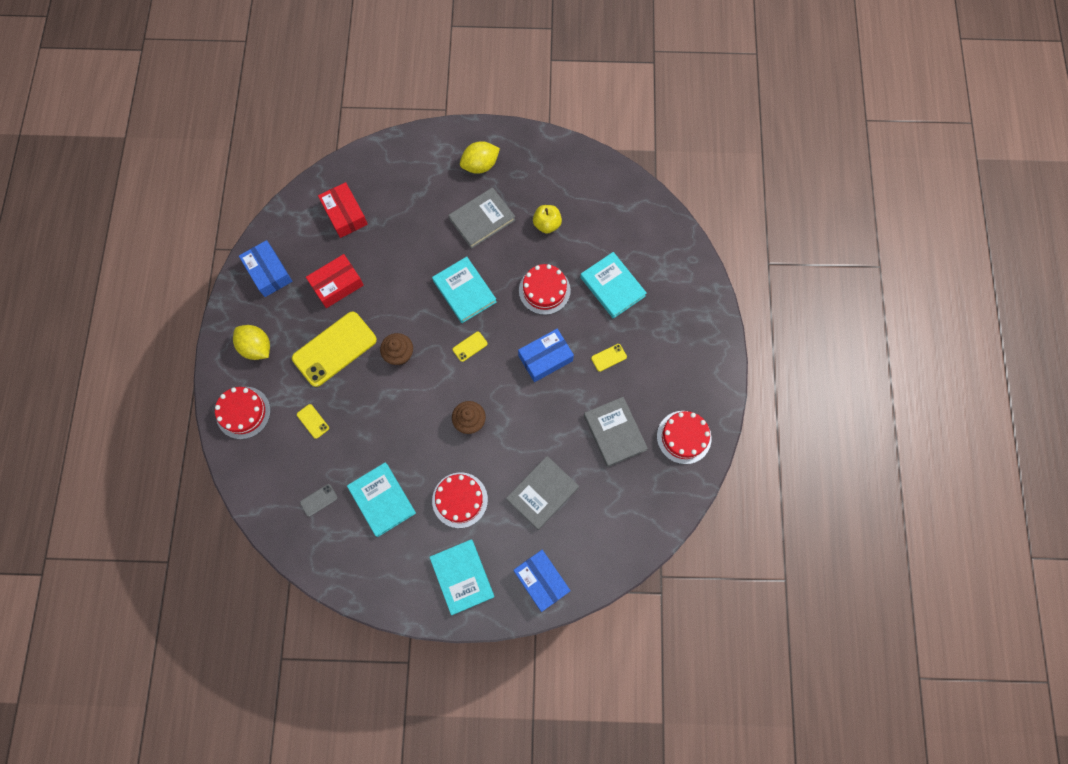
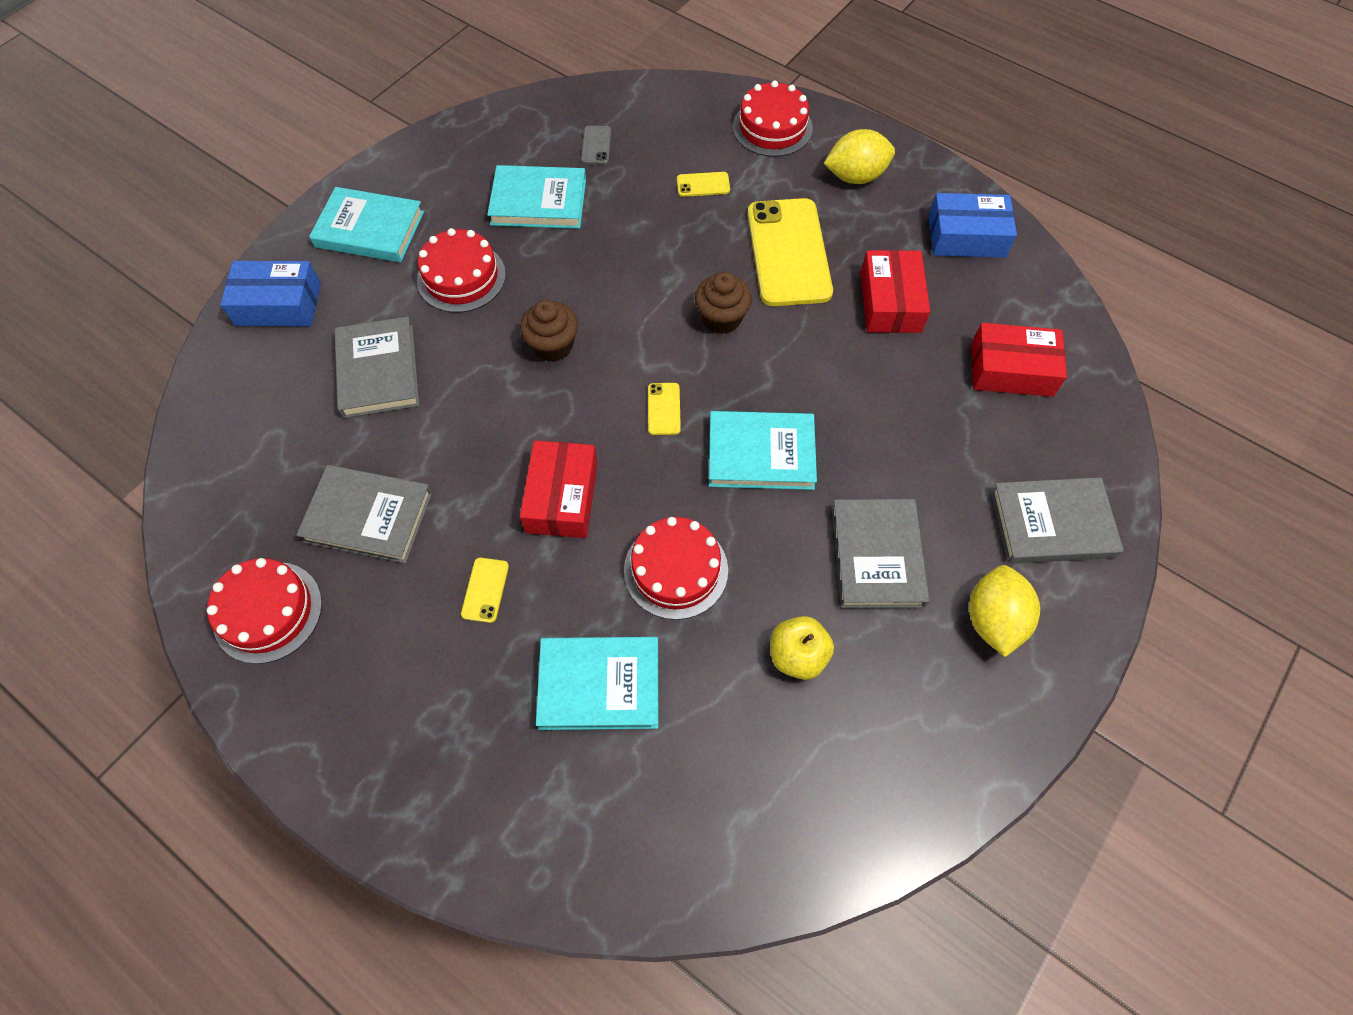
camera: 125 degrees right, 10 degrees down
(419, 164) = (1052, 524): none -> grey book
(545, 358) = (562, 497): blue box -> red box

